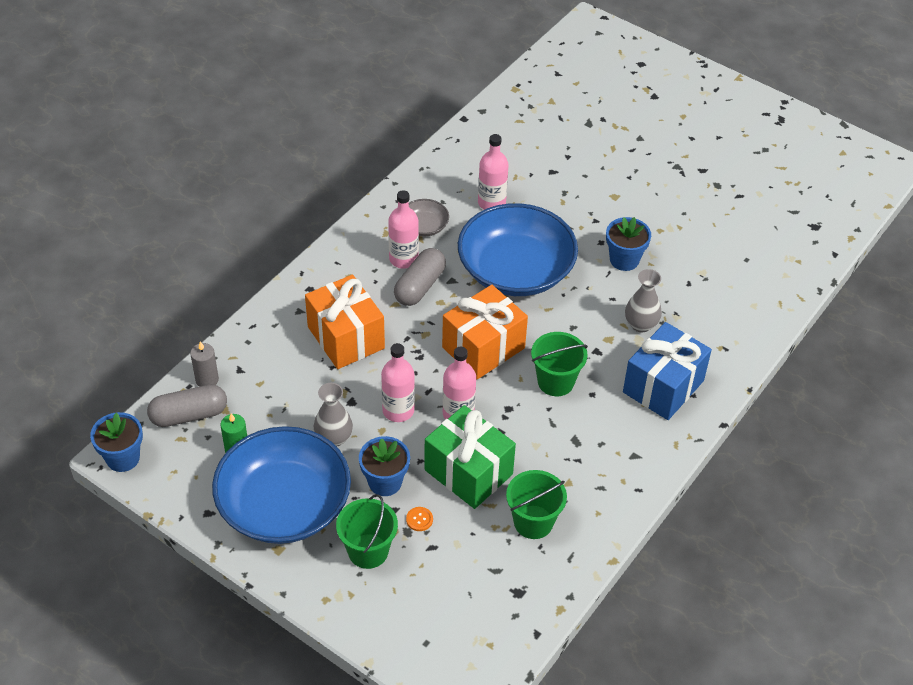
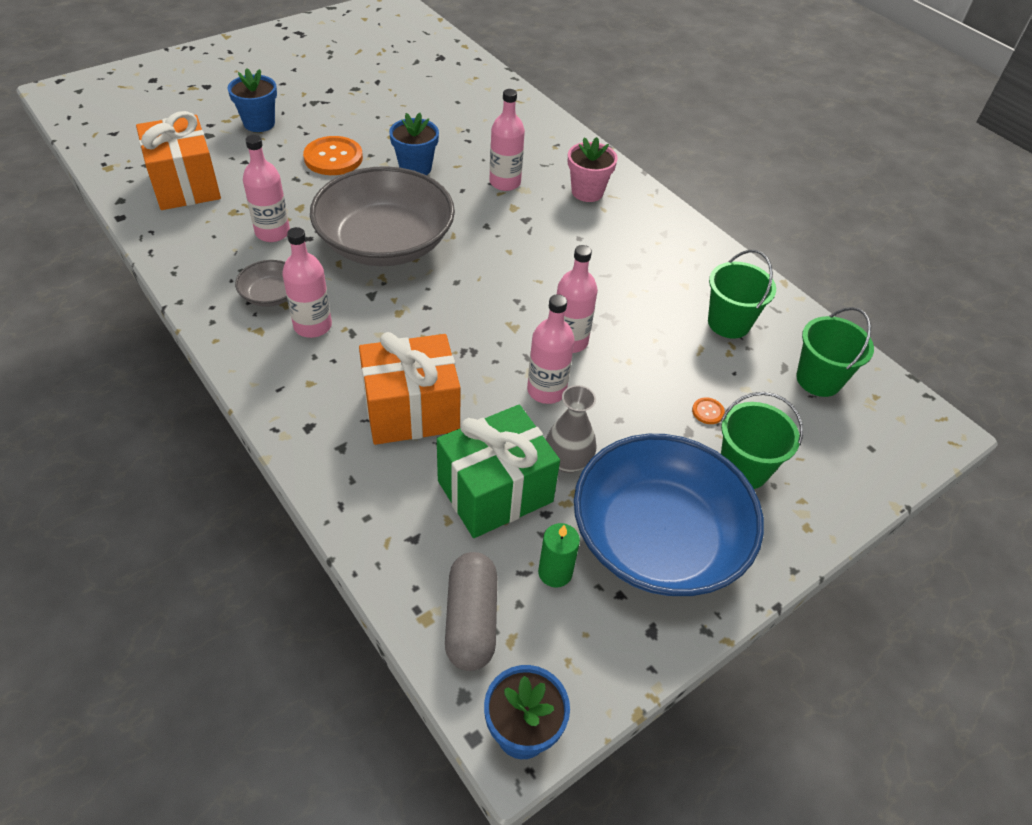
camera: 75 degrees left, 0 degrees up
(207, 379) = (414, 583): grey candle -> none
(385, 482) = (648, 429): blue flower pot -> blue flower pot (259, 123)
(420, 286) = (365, 323): grey capsule -> none
(468, 472) = (652, 354): green gift -> green gift (495, 491)
(483, 347) = (484, 296): orange gift -> orange gift (185, 185)
(515, 270) = (385, 242): blue bowl -> grey bowl
(555, 381) = (553, 257): green bucket -> green bucket (818, 379)
(605, 205) = (333, 158): none -> orange button
(641, 324) = (505, 182): grey vase -> pink bottle
(663, 386) = (587, 192): blue gift -> pink flower pot

